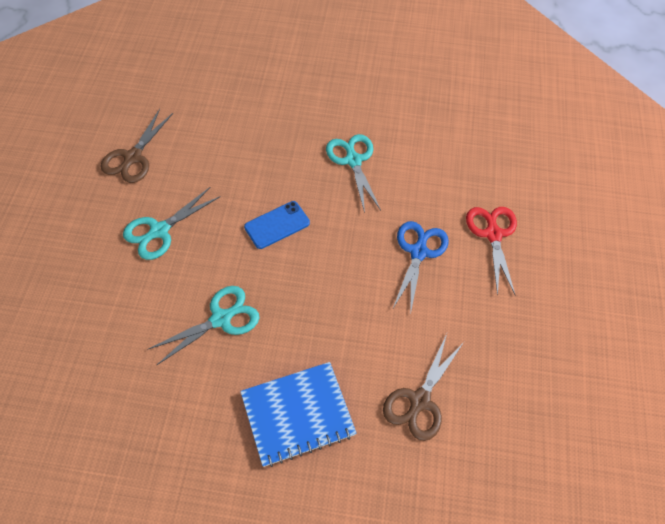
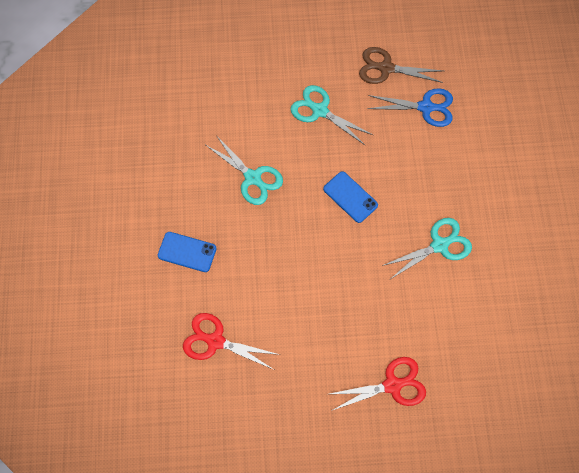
camera: 80 degrees right, 10 degrees up
(297, 414) = (187, 252): blue notebook -> blue phone
(418, 251) = (355, 319): blue scissors -> blue scissors (426, 107)
(419, 401) = (215, 341): brown scissors -> red scissors

